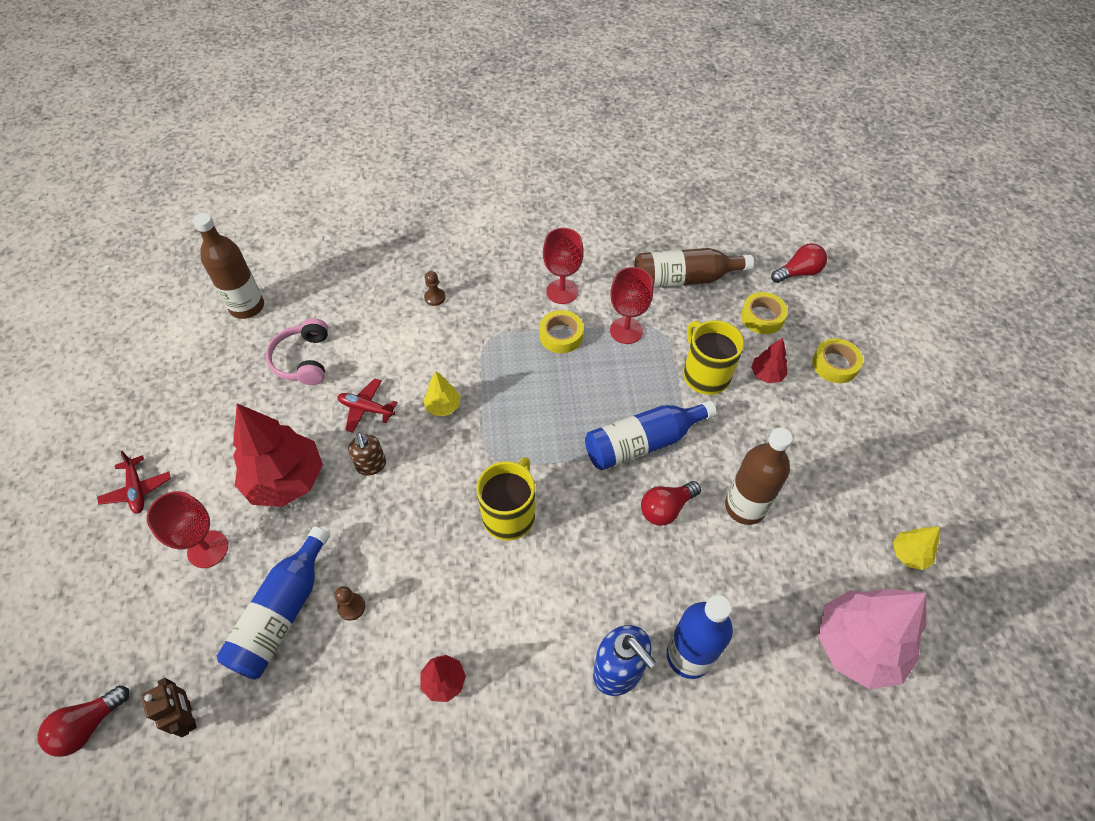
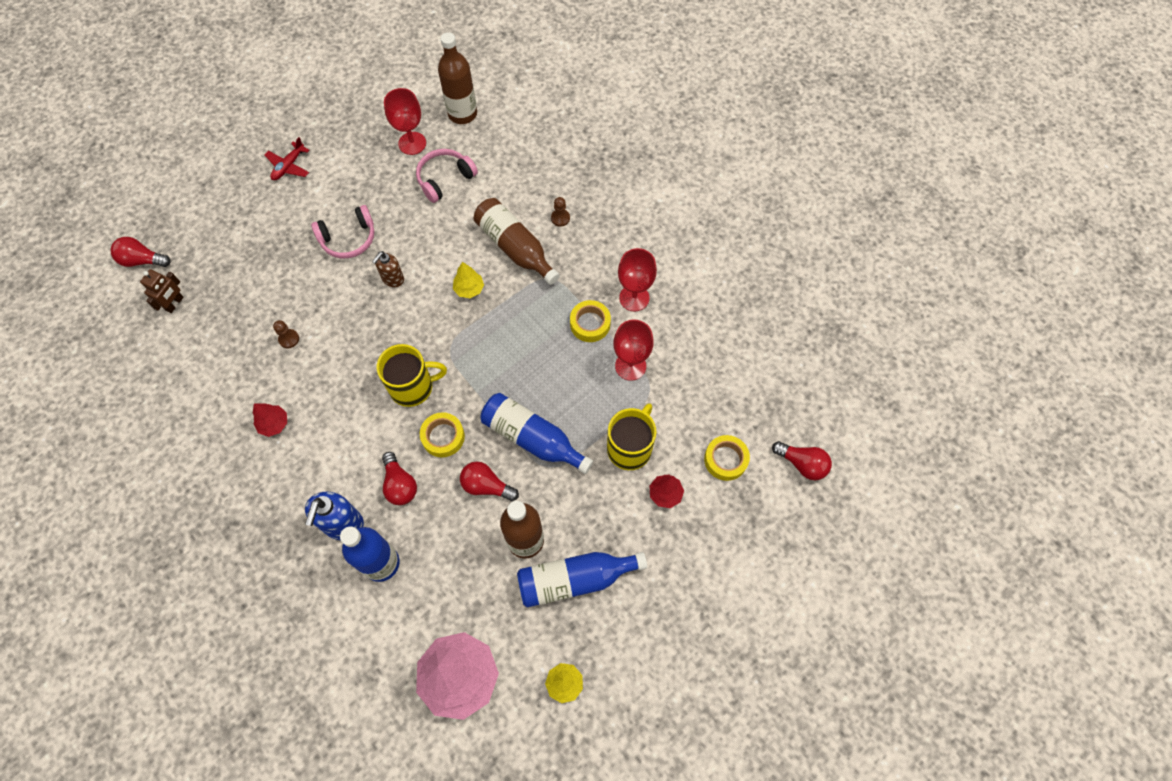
camera: 55 degrees right, 10 degrees up
(208, 549) = (276, 234): red goblet -> red goblet (412, 143)
(282, 613) = (261, 304): blue bottle -> blue bottle (575, 579)
(286, 480) = (349, 239): red tree -> pink headphones
(366, 409) = (433, 244): red plane -> none
(611, 587) = (400, 485): none -> red light bulb
(684, 279) = (720, 378): brown bottle -> brown bottle (515, 247)
(835, 364) = (717, 543): yellow tape -> yellow tape (443, 437)

